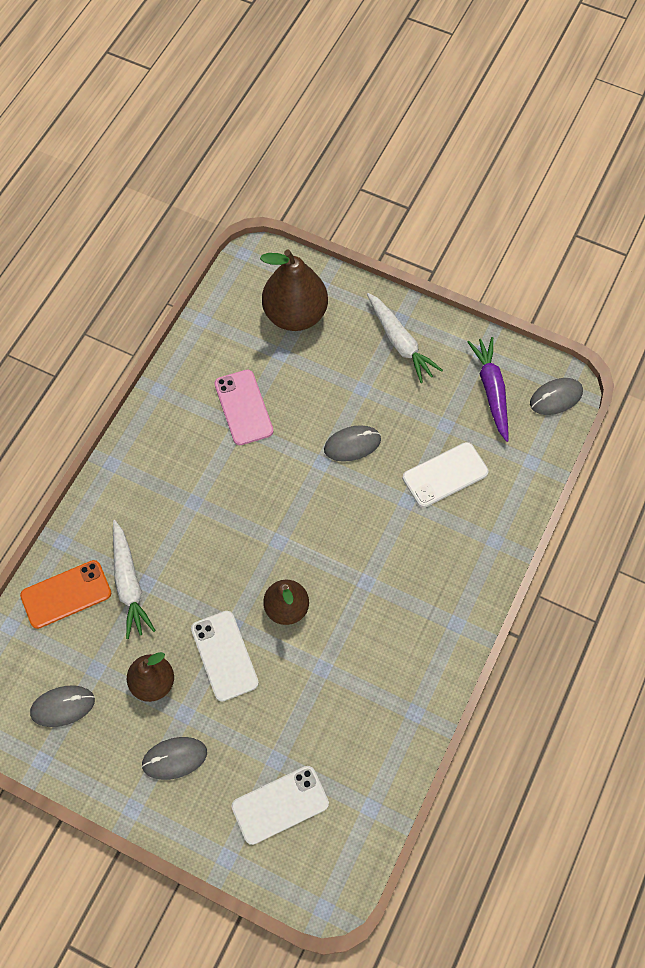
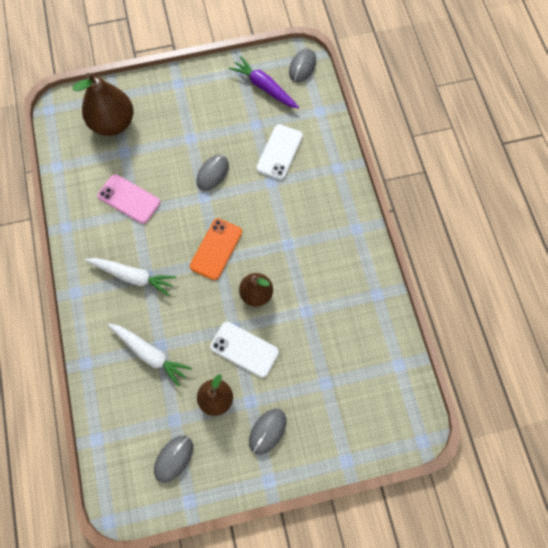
camera: 40 degrees left, 5 degrees up
(66, 594) = (116, 391): orange phone -> orange phone (216, 249)
(280, 805) = (349, 405): white phone -> none
(400, 342) = (189, 96): white carrot -> white carrot (133, 276)

